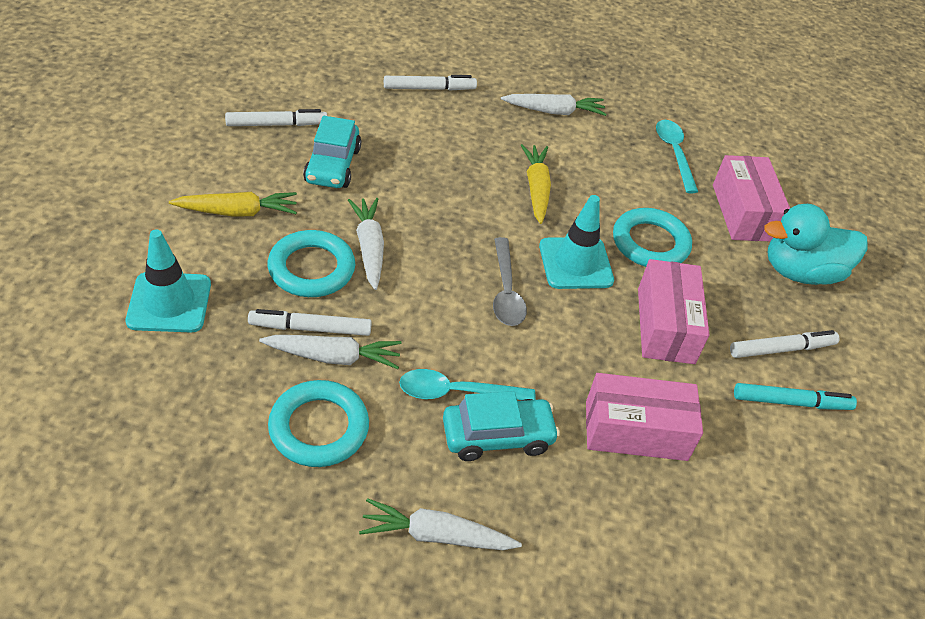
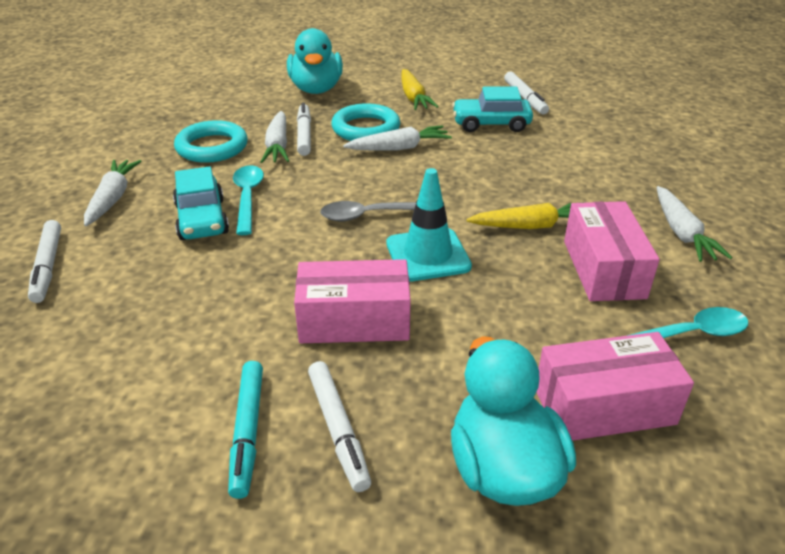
camera: 90 degrees right, 10 degrees down
(169, 303) = (316, 89): turquoise traffic cone -> turquoise duck
(429, 88) = (643, 156): white marker -> white marker (48, 266)
(636, 431) = (205, 297): pink box -> pink box (603, 269)
(650, 243) = (488, 310): turquoise ring -> none

